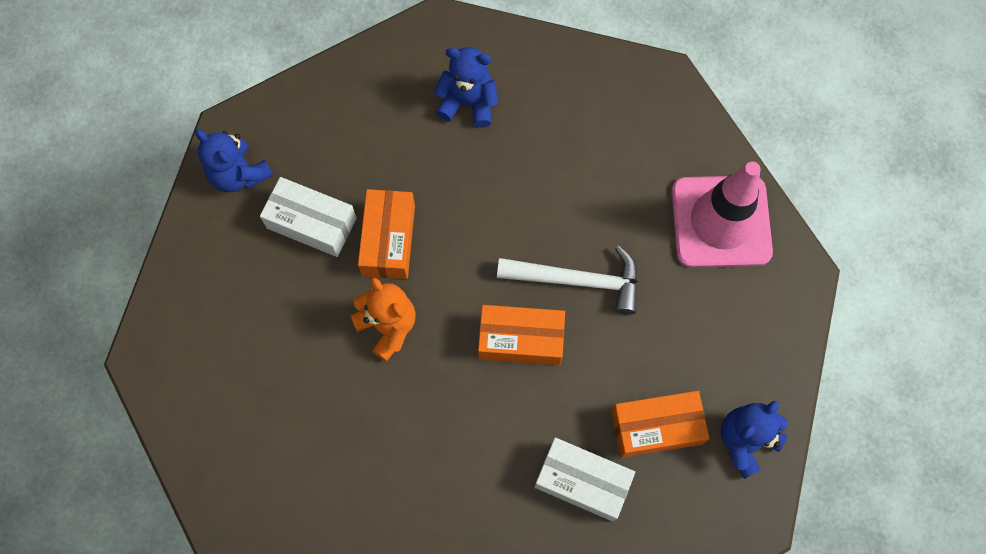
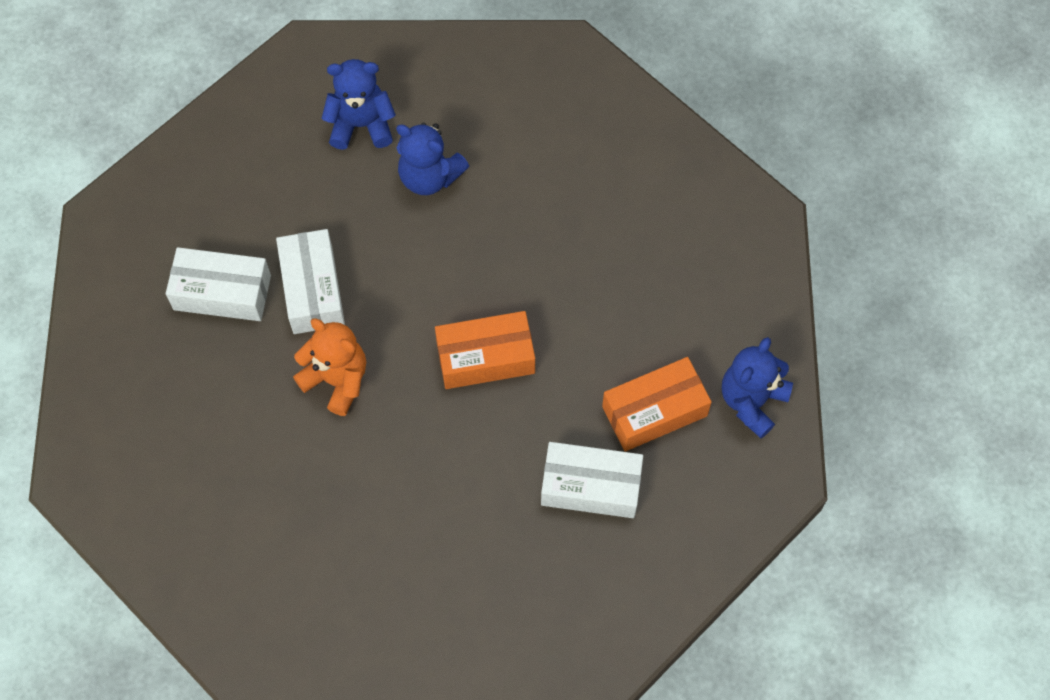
camera: 15 degrees left, 5 degrees down
(239, 174) = (126, 260): blue teddy bear -> blue teddy bear (429, 176)
(388, 240) = (312, 290): orange box -> white box
(578, 280) = (531, 281): white hammer -> none
(721, 222) = (667, 184): pink traffic cone -> none

